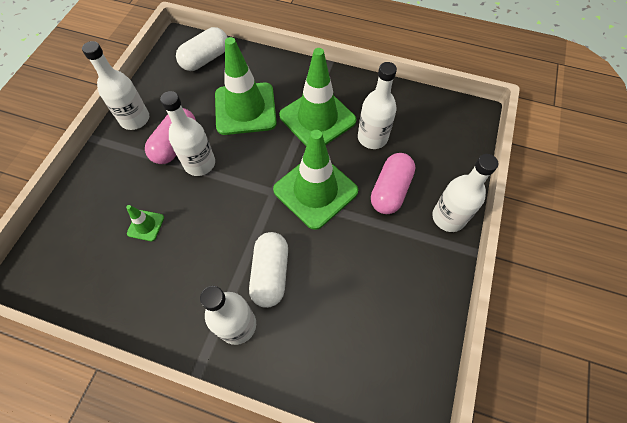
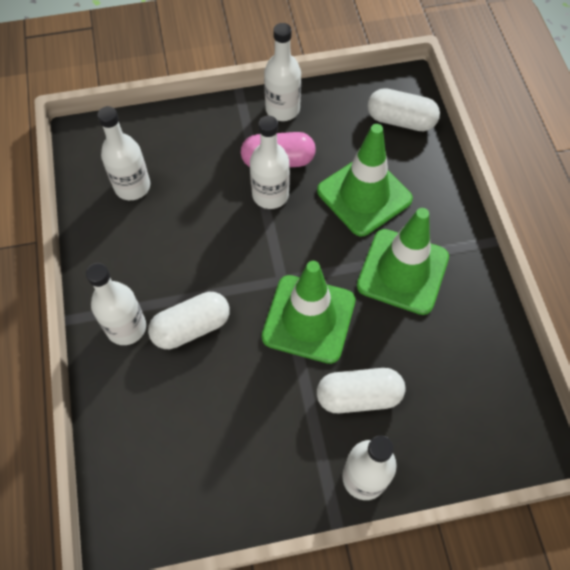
camera: 60 degrees right, 0 degrees up
(146, 225) = (178, 192): green traffic cone -> none
(372, 138) = (417, 343): white bottle -> white bottle (132, 186)
(390, 190) = (359, 396): pink capsule -> white capsule

